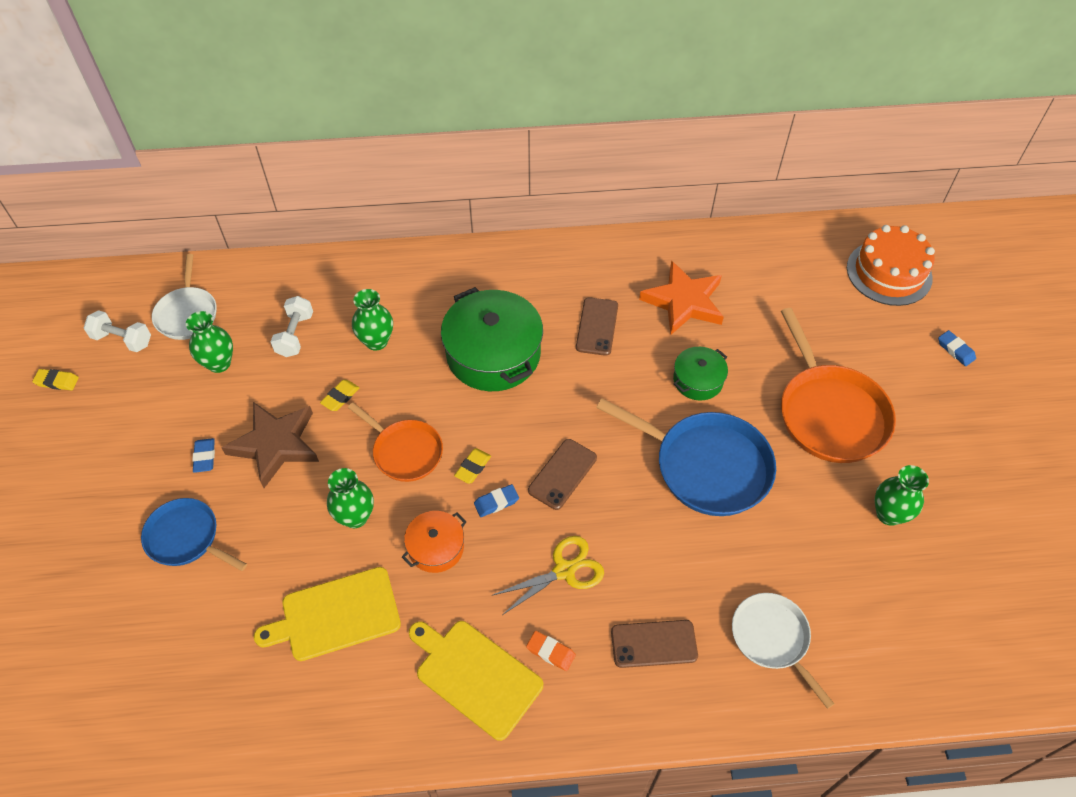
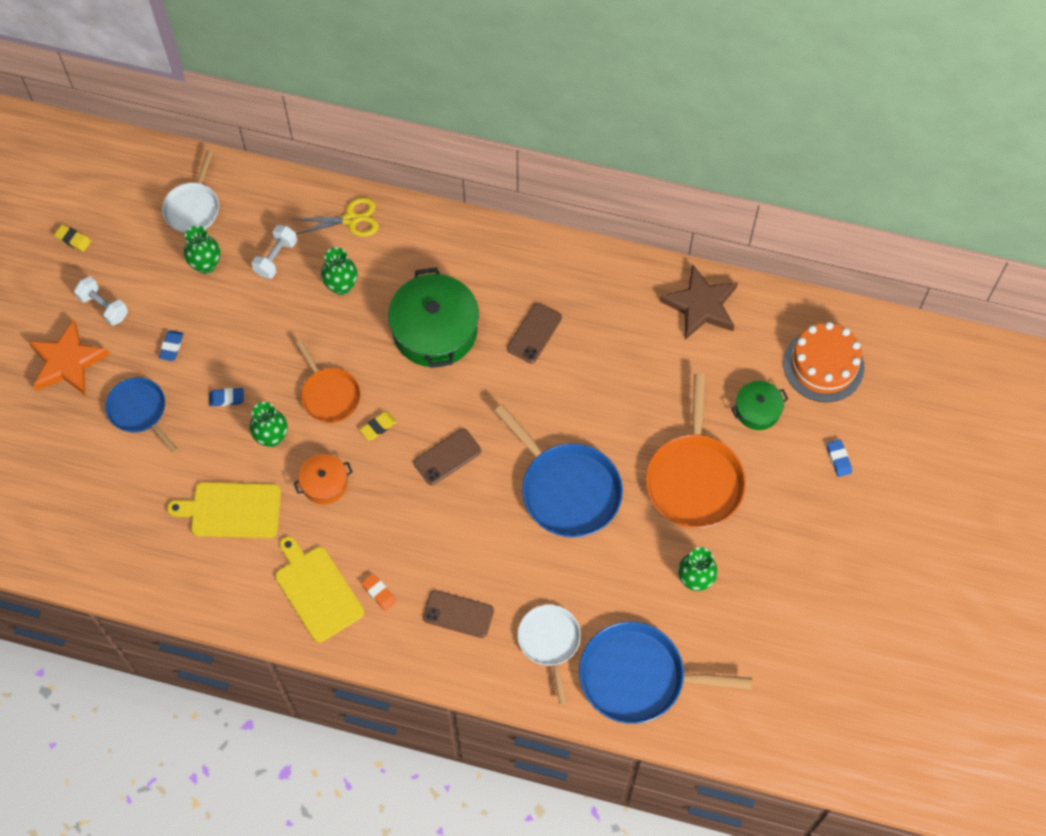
camera: 20 degrees right, 10 degrees up
(122, 339) = (134, 216): white dumbbell -> white dumbbell (103, 306)
(275, 444) = (229, 354): brown star -> brown star (701, 305)
(340, 397) = (294, 329): yellow eraser -> none
(496, 502) = (385, 462): blue eraser -> blue eraser (226, 398)
(565, 570) = (415, 535): yellow scissors -> yellow scissors (351, 219)
(684, 302) = (622, 334): orange star -> orange star (67, 362)
(698, 380) = (597, 412): green pot -> green pot (757, 410)
(889, 643) = (637, 677): none -> blue pan

